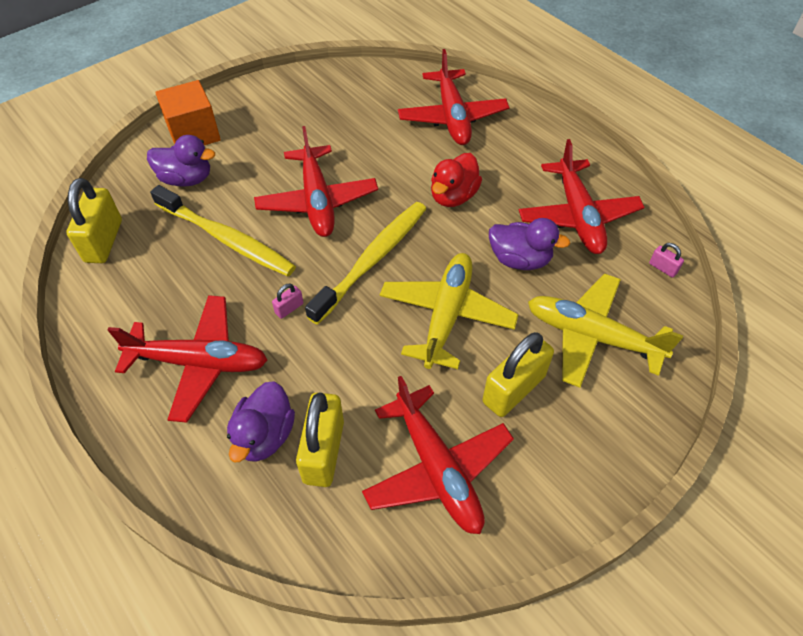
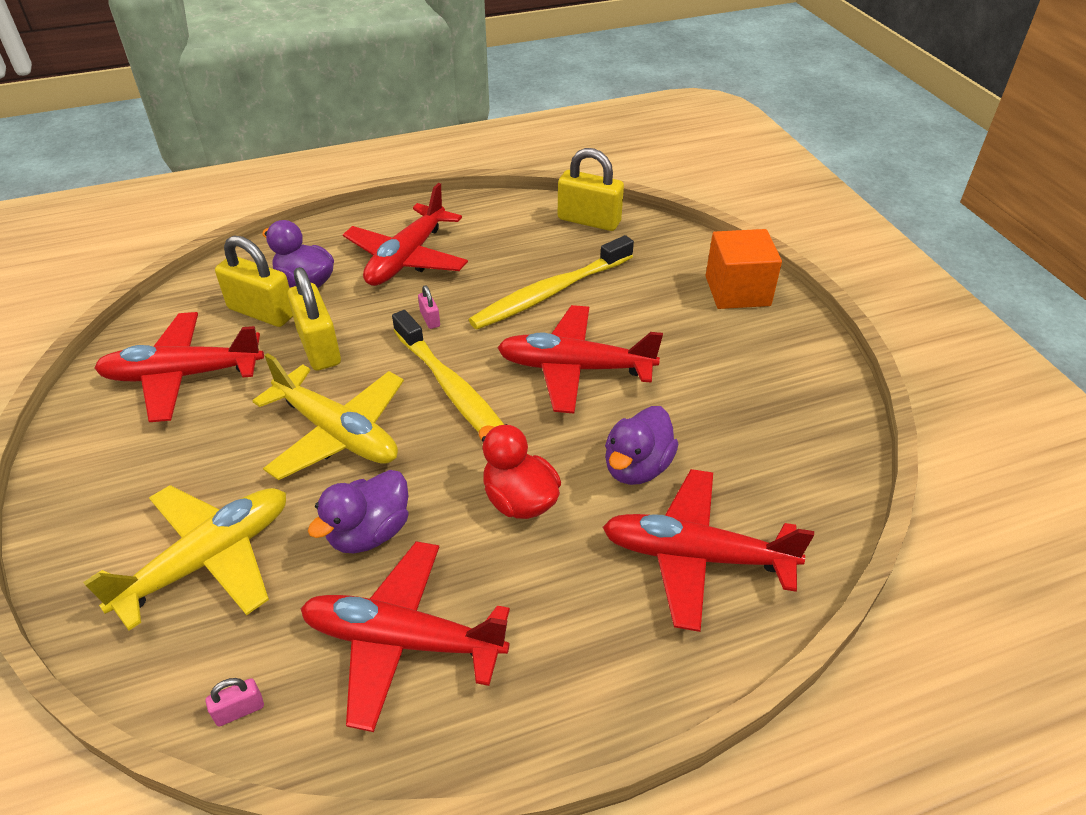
camera: 110 degrees right, 10 degrees down
(186, 179) = (658, 277): purple duck -> purple duck (637, 467)
(514, 389) = (208, 458): yellow padlock -> yellow padlock (319, 347)

